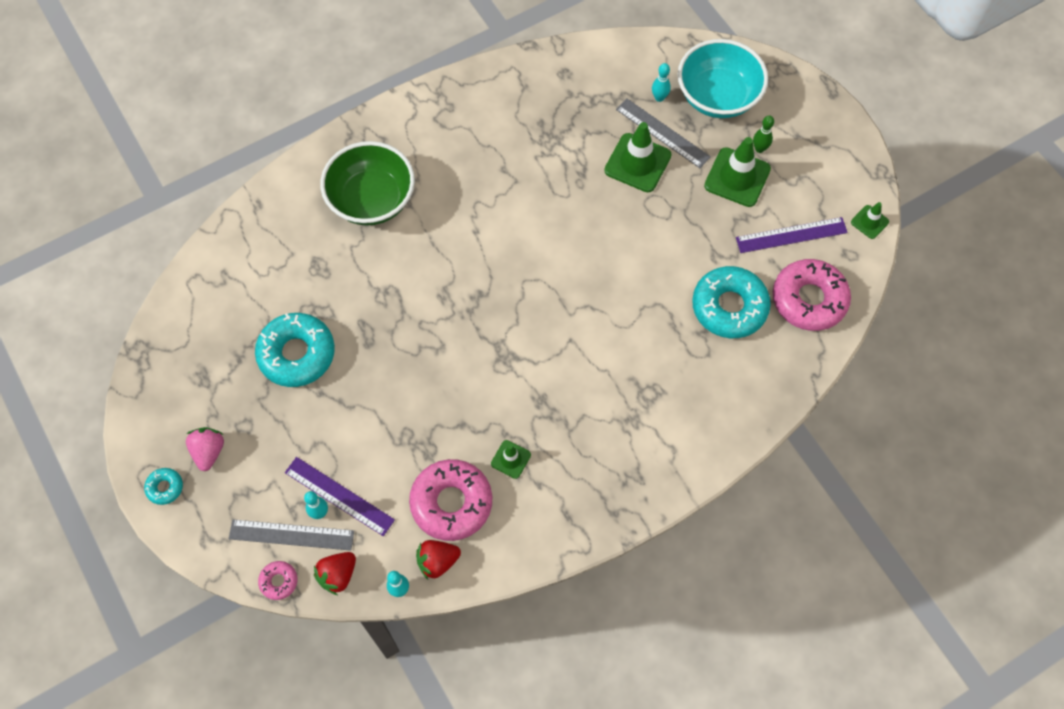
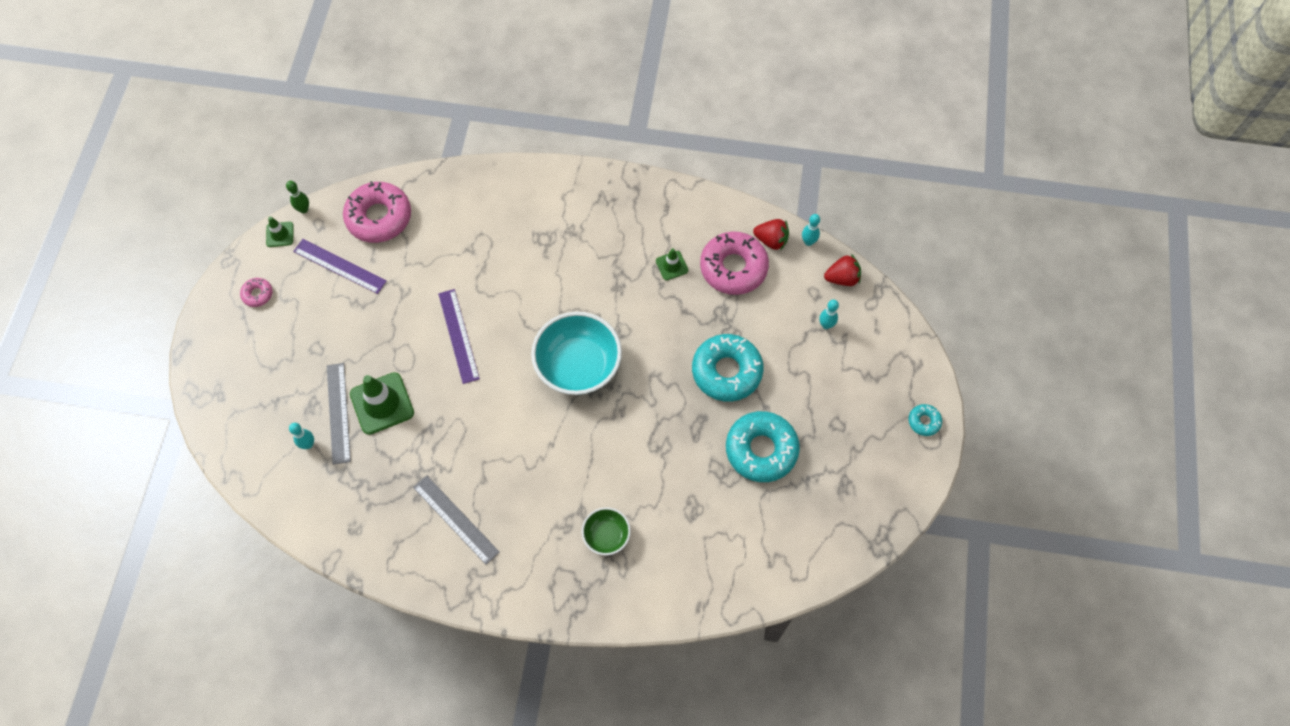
camera: 140 degrees left, 0 degrees up
(209, 452) = (876, 424): pink strawberry -> none
(279, 581) = (884, 302): pink donut -> pink donut (257, 294)
(291, 534) = (855, 325): grey ruler -> grey ruler (455, 519)
(339, 496) = (805, 326): purple ruler -> purple ruler (458, 335)
(372, 200) = (606, 536): green bowl -> green bowl, size x0.52
(717, 96) = (266, 409): turquoise bowl -> turquoise bowl (578, 366)
(729, 307) = (434, 252): turquoise donut -> turquoise donut (726, 371)
(737, 177) = (326, 335): green traffic cone -> none
(759, 149) = (286, 343): green bowling pin -> green bowling pin (304, 209)

